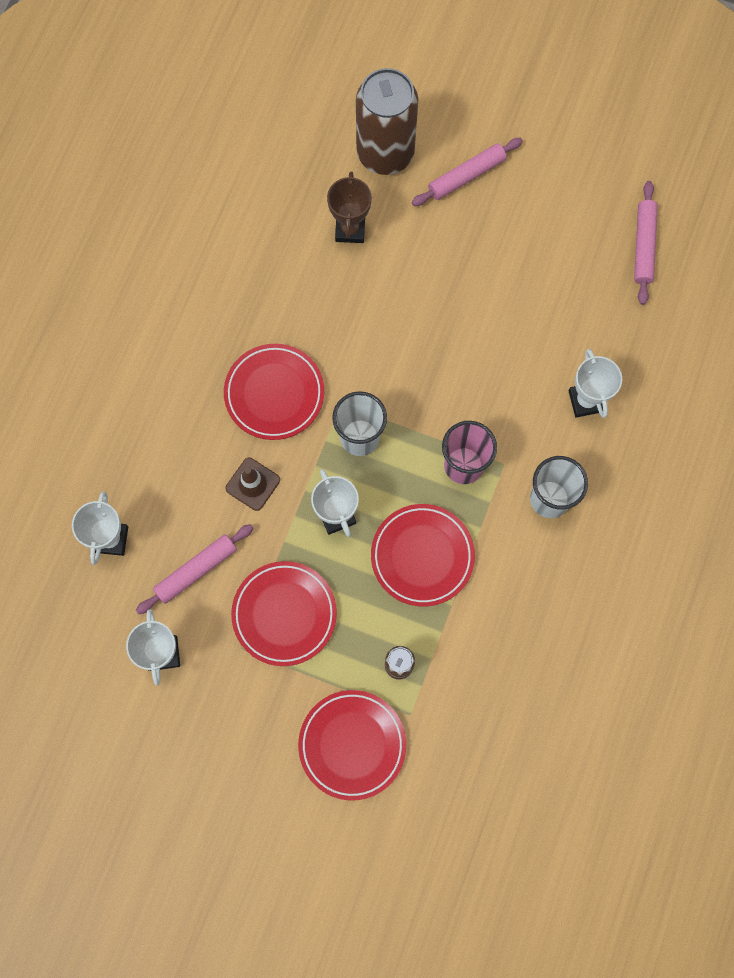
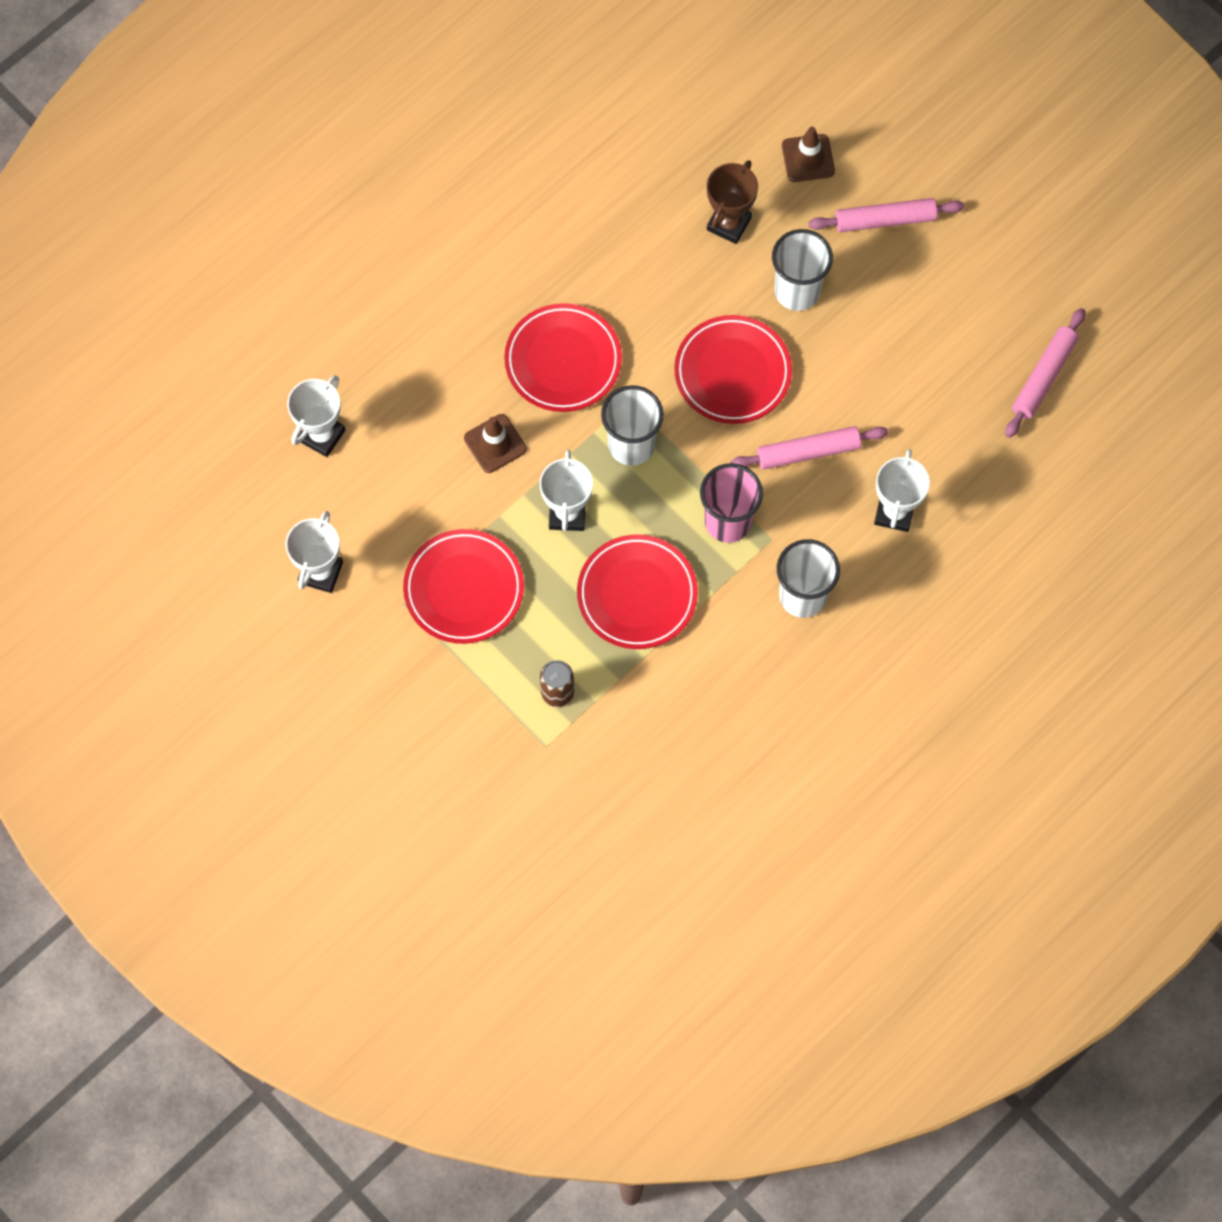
camera: 25 degrees right, 5 degrees down
(196, 570) = (394, 505): pink rolling pin -> pink rolling pin (808, 452)
(352, 745) = (470, 749): red plate -> red plate (732, 373)
(385, 153) = (808, 158): brown can -> brown traffic cone
(427, 260) = (797, 291): none -> white cup

